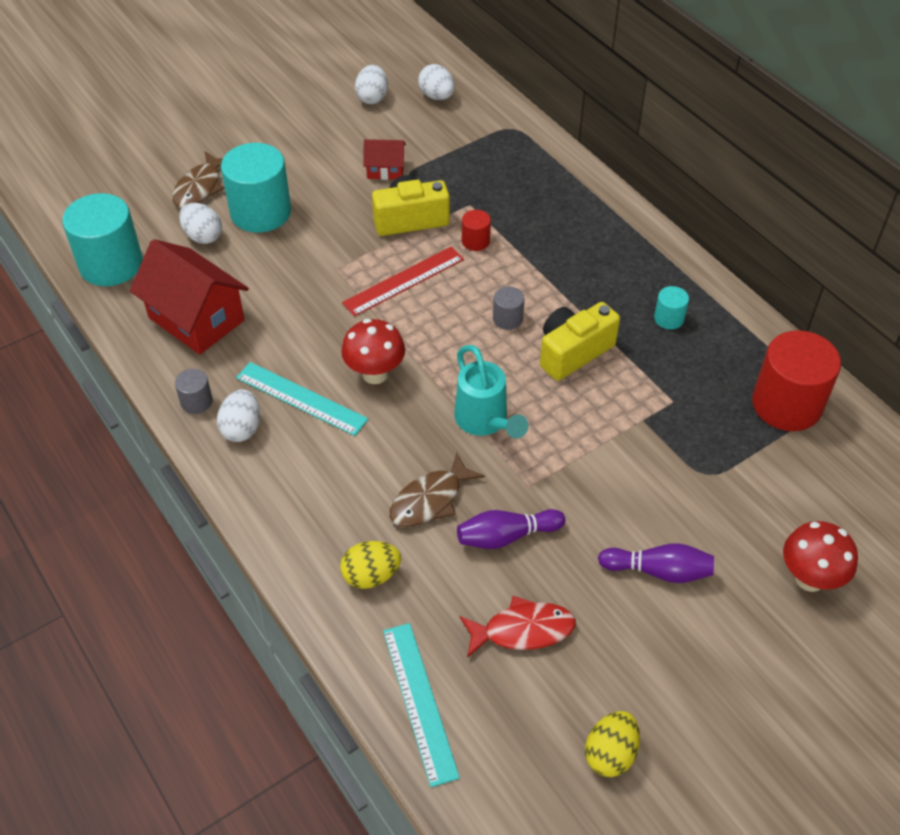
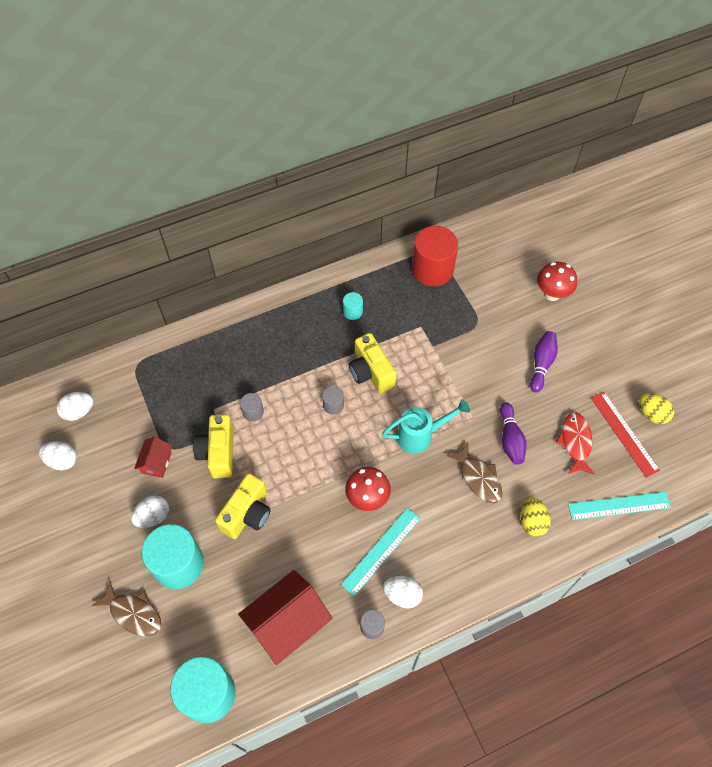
camera: 80 degrees left, 10 degrees up
(203, 236) = (194, 613): white egg -> white egg (153, 516)
(333, 259) = (247, 513): none -> yellow camera
(403, 281) = (282, 466): red ruler -> red ruler (624, 433)
(475, 241) = (253, 412): red cylinder -> grey cylinder

